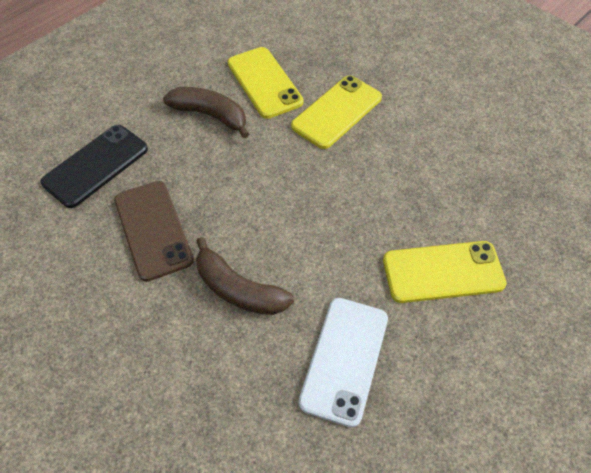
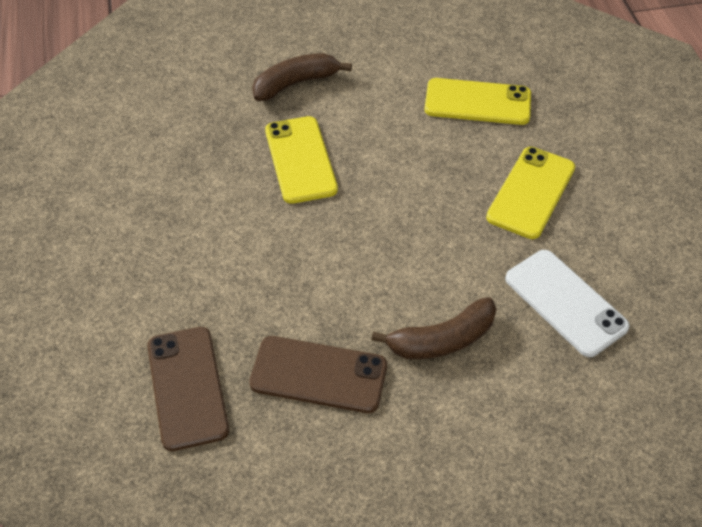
camera: 55 degrees left, 5 degrees down
(96, 165) = (187, 387): black phone -> brown phone
(210, 115) = (211, 255): brown banana -> brown banana (296, 83)
(264, 82) = (209, 191): yellow phone -> yellow phone (477, 102)

